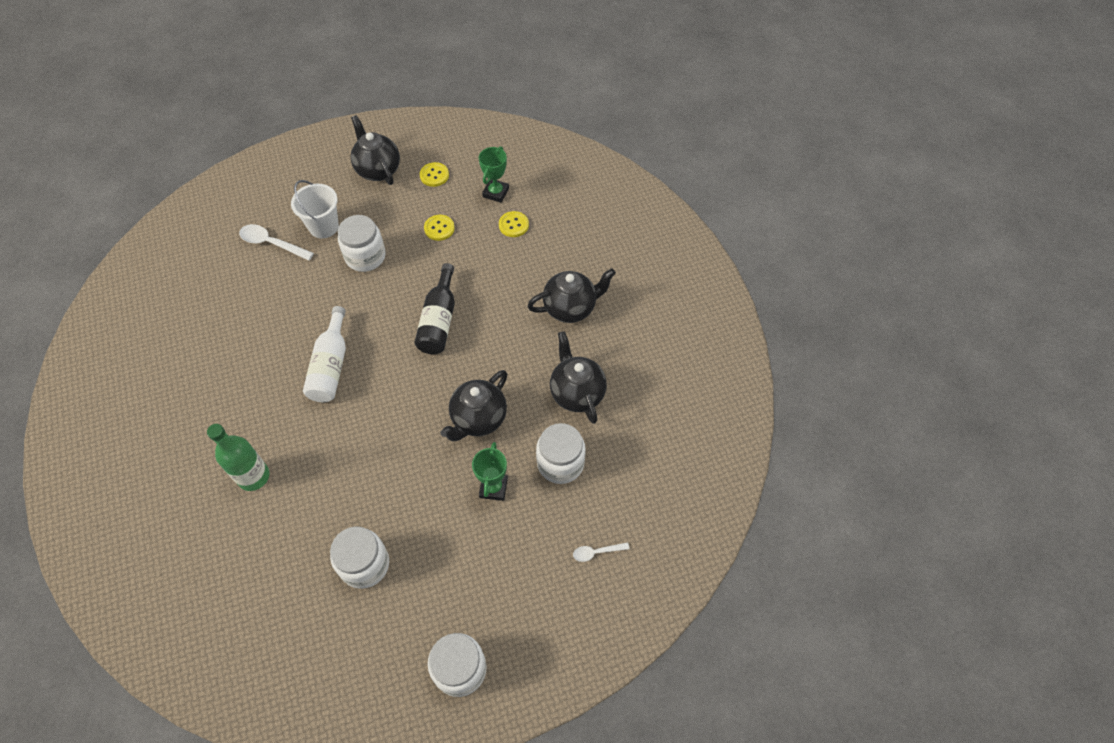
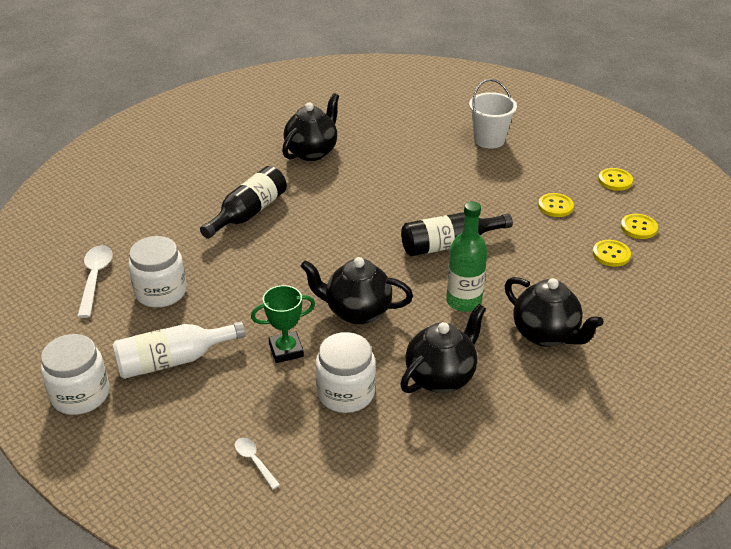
camera: 65 degrees right, 20 degrees down
(253, 476) = (212, 197): green bottle -> green bottle (463, 301)
(272, 243) = (445, 120): white spoon -> white spoon (95, 278)
(298, 454) = (248, 213): none -> black bottle
(331, 365) = (348, 198): white bottle -> white bottle (173, 360)
(365, 256) = (480, 174): white jar -> none
(378, 170) = (583, 146): black teapot -> black teapot (312, 152)
(496, 192) = (638, 227): green trophy -> yellow button

